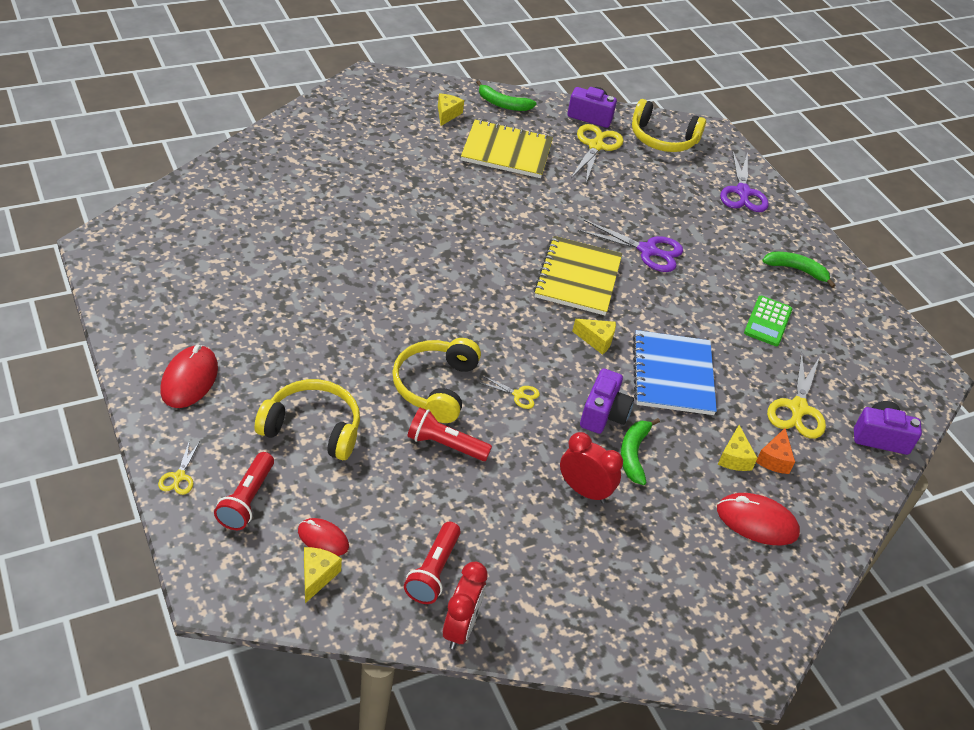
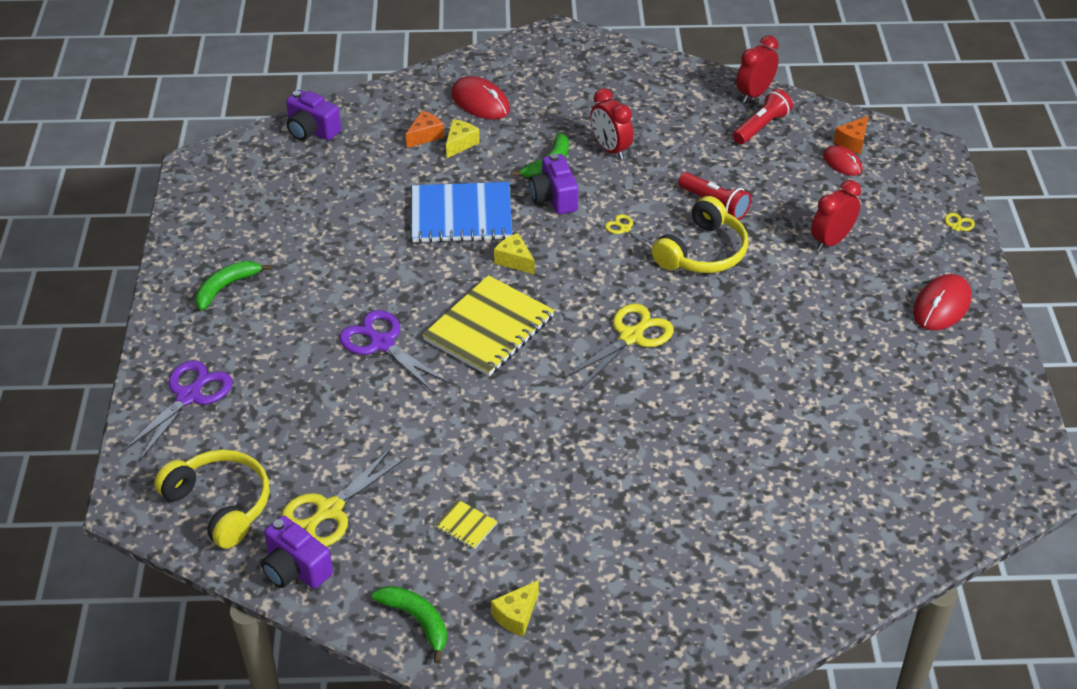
camera: 150 degrees left, 0 degrees up
(246, 500) = (900, 200): red flashlight -> none
(312, 428) = (831, 241): yellow headphones -> red clock
(317, 576) = (852, 142): yellow cheese -> orange cheese
(506, 151) = (465, 525): yellow notebook -> yellow notebook, size x0.42
(603, 414) = (554, 198): purple camera -> purple camera turned 60 degrees counterclockwise
(672, 375) = (461, 215): blue notebook -> blue notebook turned 60 degrees clockwise
(767, 321) = (316, 242): green calculator -> none
(796, 270) = (226, 287): green banana -> green banana turned 90 degrees clockwise
(798, 408) = (365, 165): yellow scissors -> yellow scissors (631, 337)

